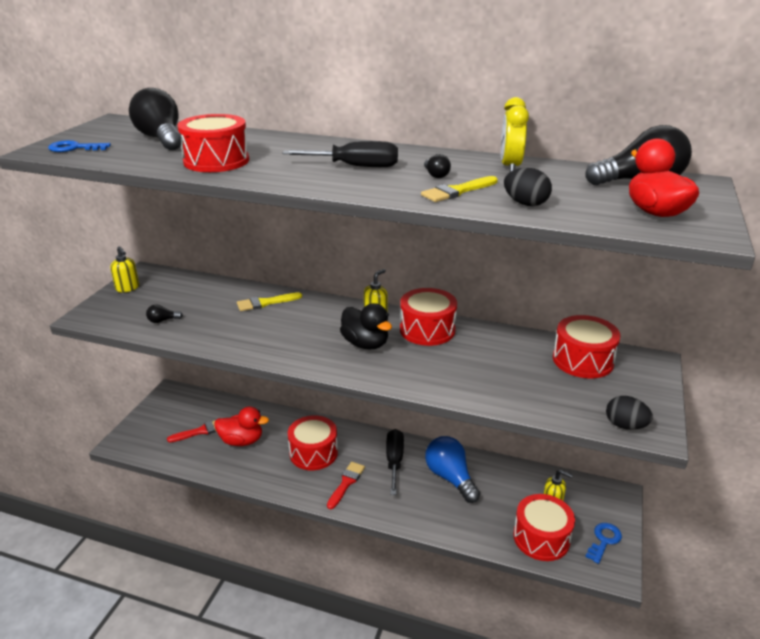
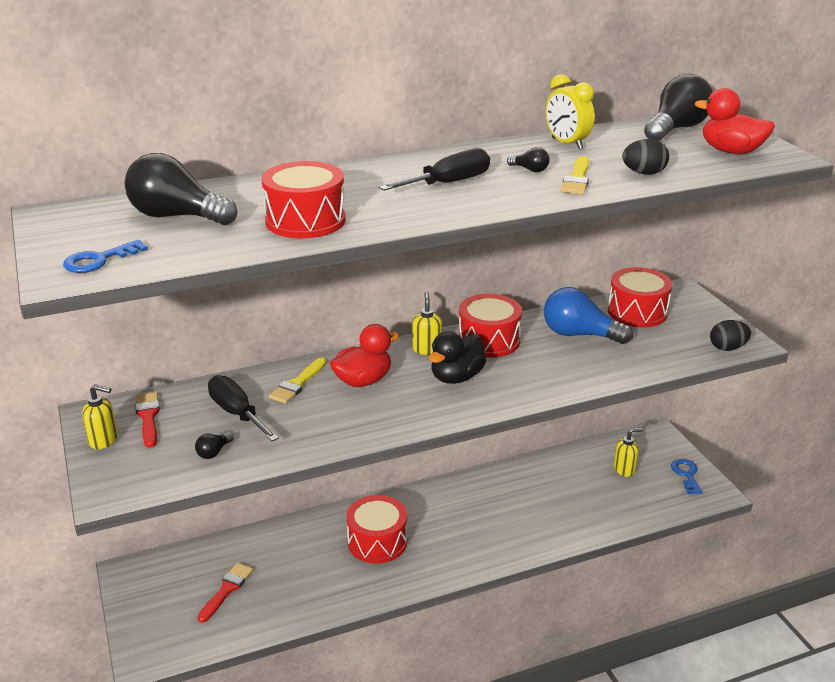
camera: 40 degrees left, 0 degrees up
(242, 441) = (287, 573): red duck -> red duck (363, 381)
(346, 483) = (443, 550): red brush -> red brush (148, 417)
(365, 344) = (456, 377): black duck -> black duck turned 120 degrees clockwise
(394, 461) = (461, 505): black screwdriver -> black screwdriver (237, 413)
(450, 477) = (524, 492): blue light bulb -> blue light bulb (579, 334)
(541, 538) = (645, 499): red drum -> none

